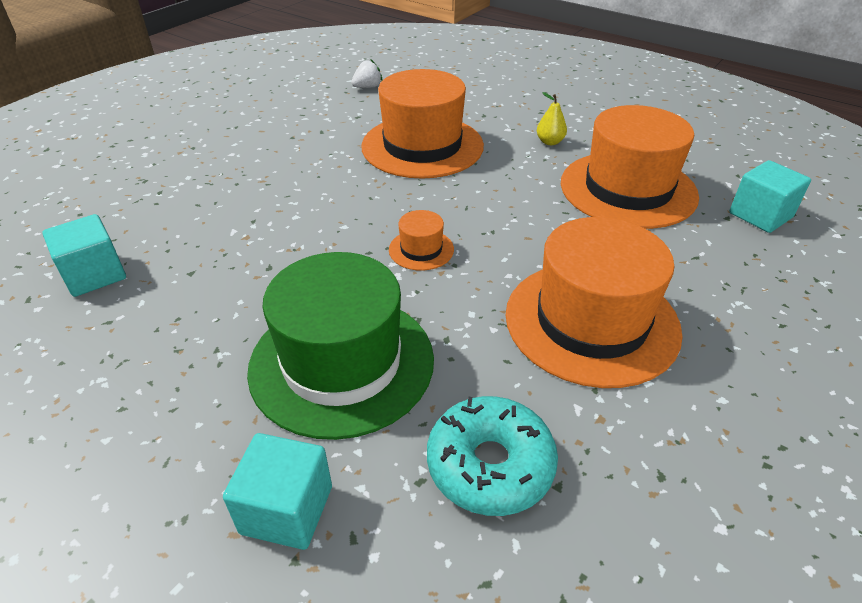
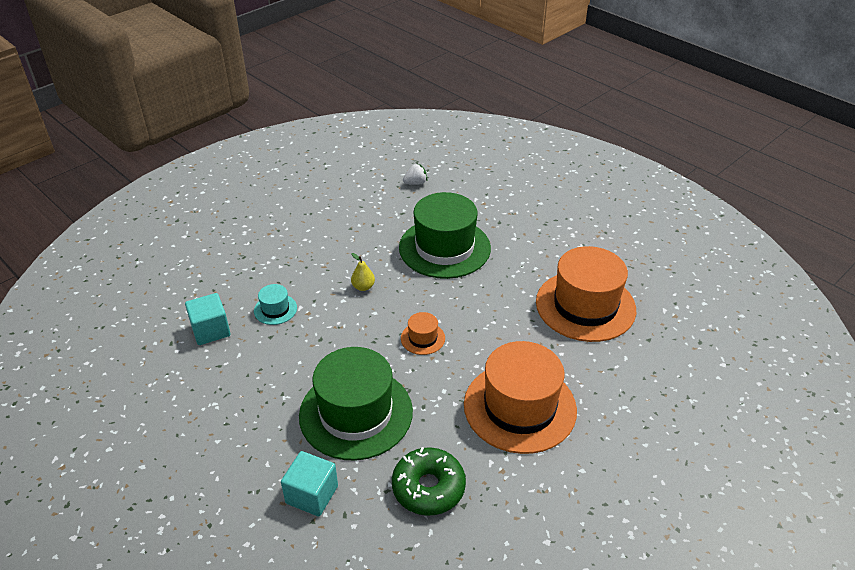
camera: 10 degrees right, 0 degrees up
(196, 237) = (275, 309): none -> turquoise hat
(422, 146) = (444, 248): orange hat -> green hat
(490, 465) = (428, 488): turquoise donut -> green donut
(550, 142) = (542, 255): yellow pear -> yellow pear (363, 287)
(760, 215) = (674, 340): turquoise cube -> none

